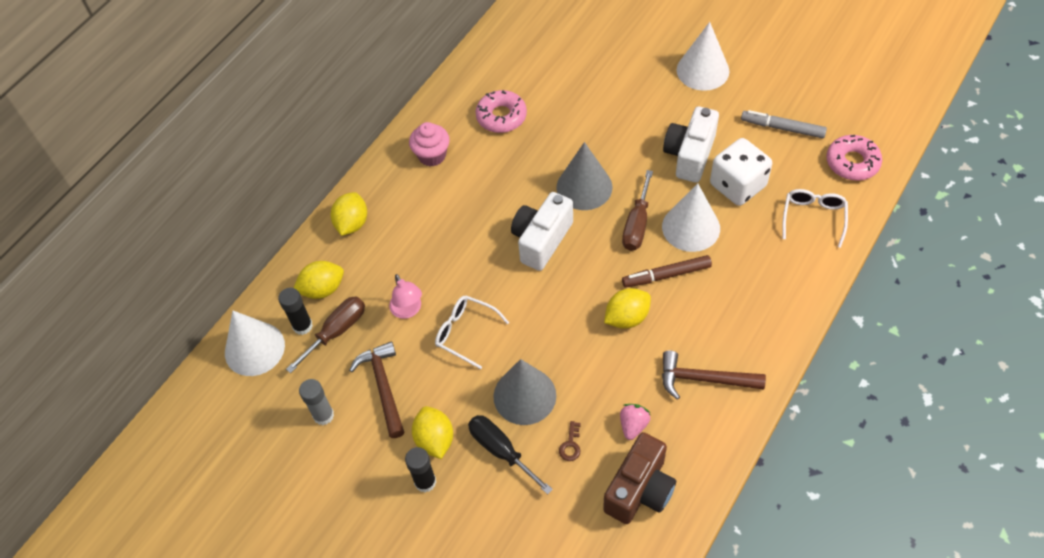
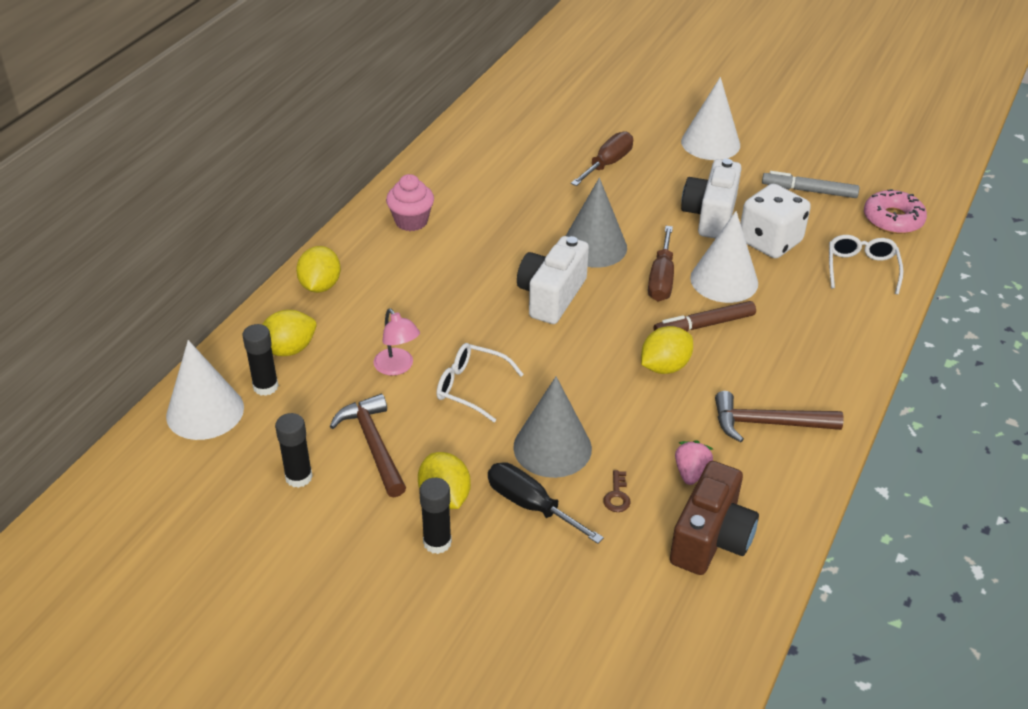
camera: 10 degrees left, 15 degrees down
(323, 415) = (299, 477): grey glue stick -> black glue stick
(337, 331) = (309, 391): brown screwdriver -> brown screwdriver (607, 164)
(501, 116) = (489, 185): pink donut -> none

